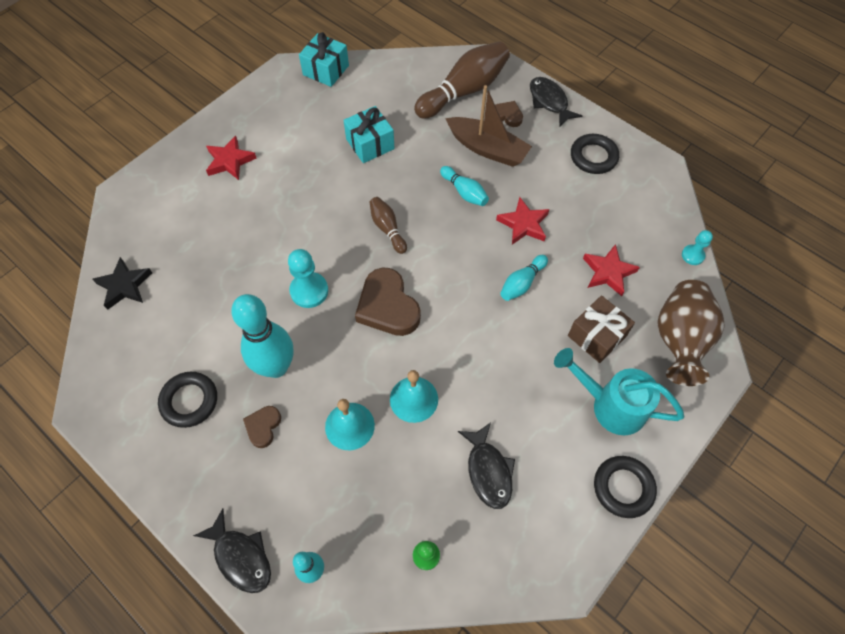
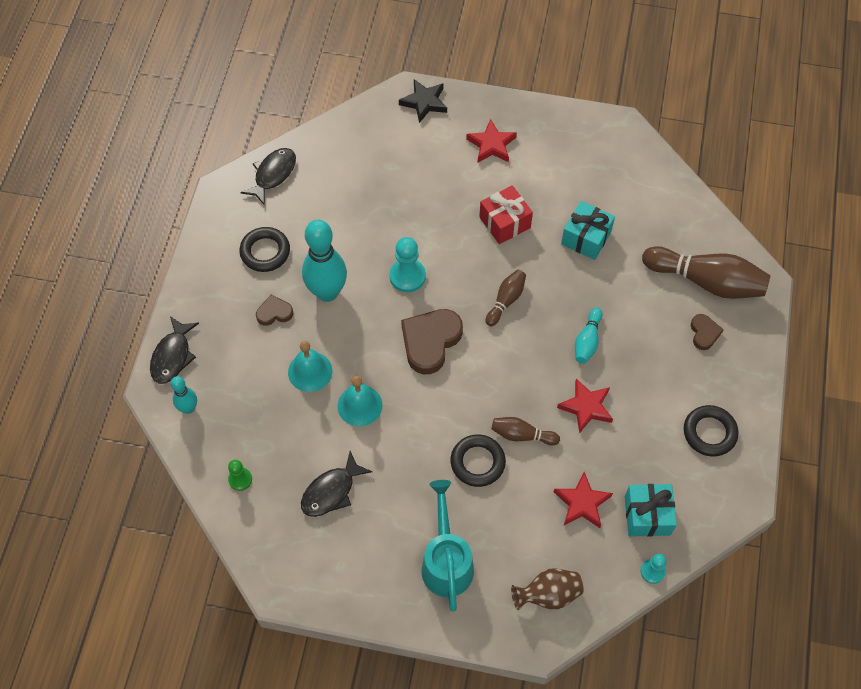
camera: 60 degrees right, 0 degrees up
(124, 285) = (330, 148): black star -> black star (424, 102)
(312, 191) = (504, 222): none -> red gift
(326, 70) = (644, 156): turquoise gift -> turquoise gift (647, 515)
(487, 149) = (651, 336): brown boat -> none
(522, 283) = (522, 435): turquoise bowling pin -> brown bowling pin
(549, 101) = (751, 362): black fish -> black fish (273, 174)
(596, 336) = (507, 521): brown gift -> none
(623, 488) = (376, 602): black ring -> black ring (477, 462)
(679, 340) = (548, 595): brown vase -> brown vase, size x0.64

